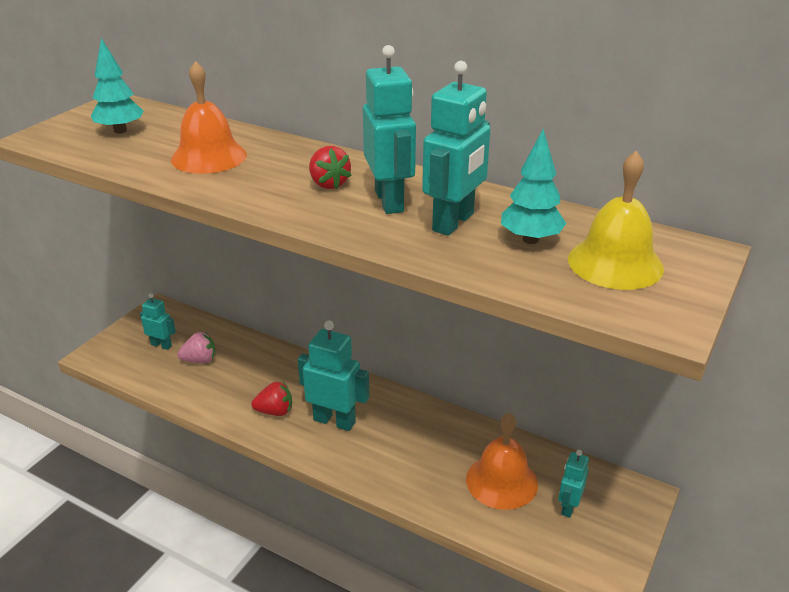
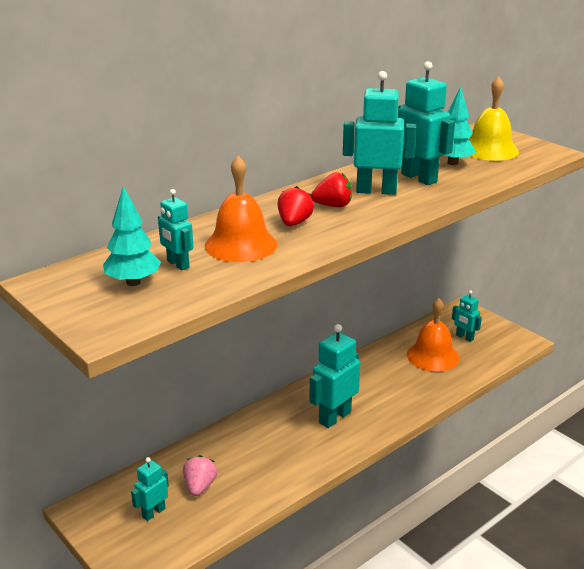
camera: 70 degrees left, 5 degrees down
(158, 139) = (177, 264): none -> turquoise robot
(275, 411) = (305, 448): red strawberry -> red strawberry (294, 223)

